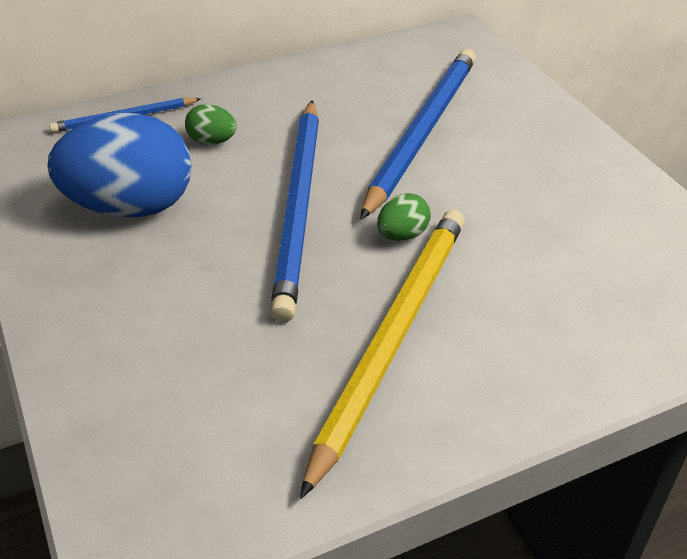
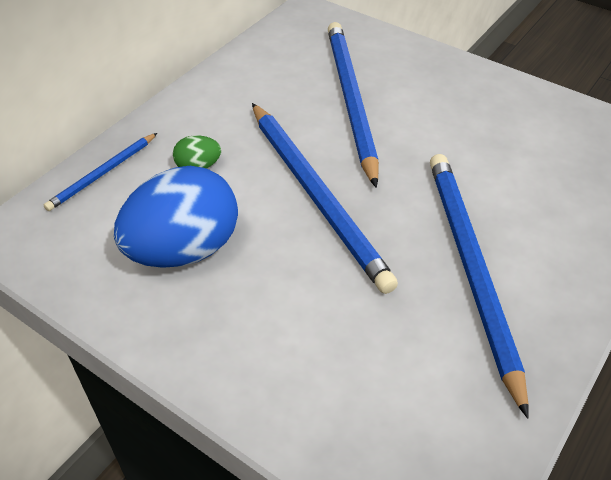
camera: 30 degrees left, 5 degrees up
(392, 337) = (471, 269): yellow pencil -> blue pencil
(402, 235) = (408, 188): green egg -> none

